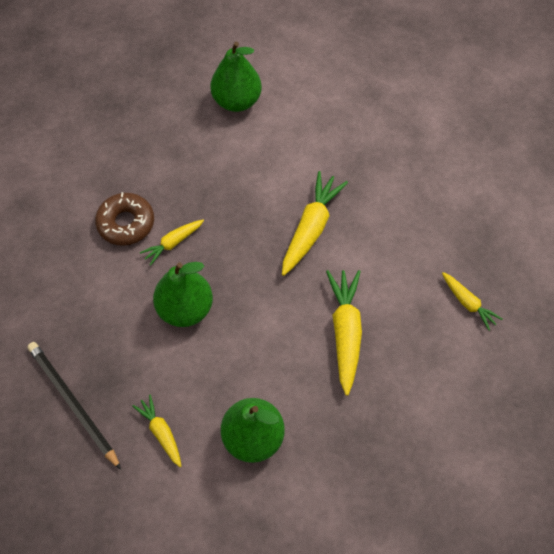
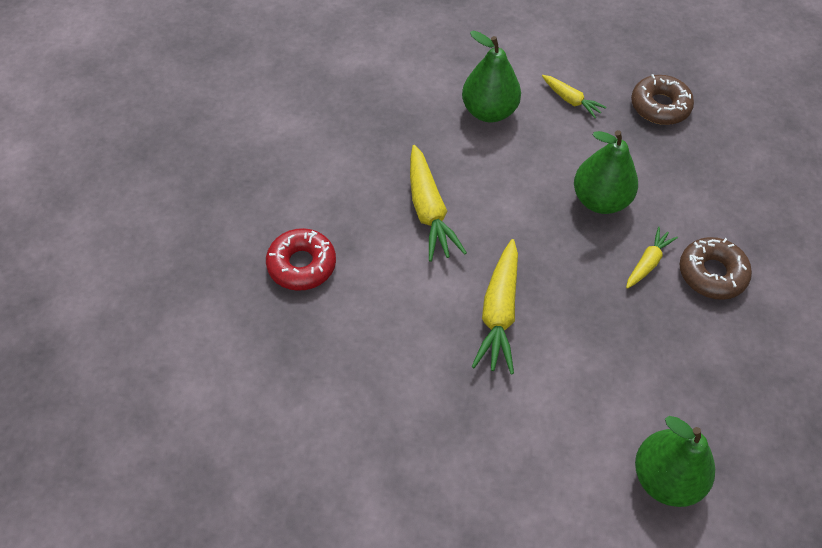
camera: 165 degrees right, 5 degrees down
(73, 403) = (660, 106): black pencil -> brown donut
(468, 303) = (302, 265): yellow carrot -> red donut

